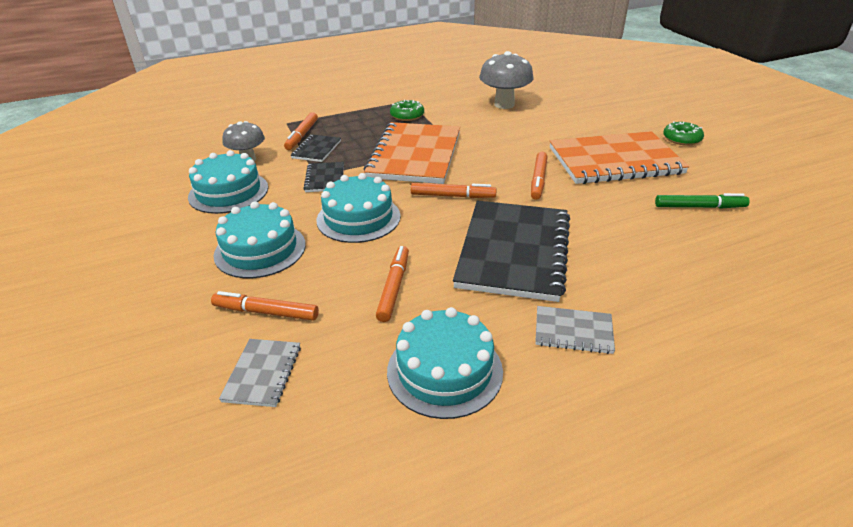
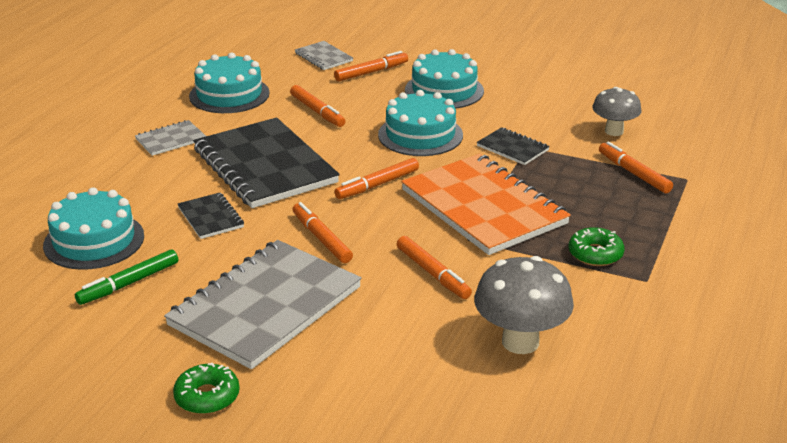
camera: 135 degrees right, 5 degrees down
(228, 192) = (557, 106): turquoise cake -> turquoise cake (94, 240)
(316, 149) = (583, 167): black notebook -> black notebook (210, 217)
(500, 139) = (433, 273): none -> orange marker
(614, 161) = (265, 306): orange notebook -> grey notebook

